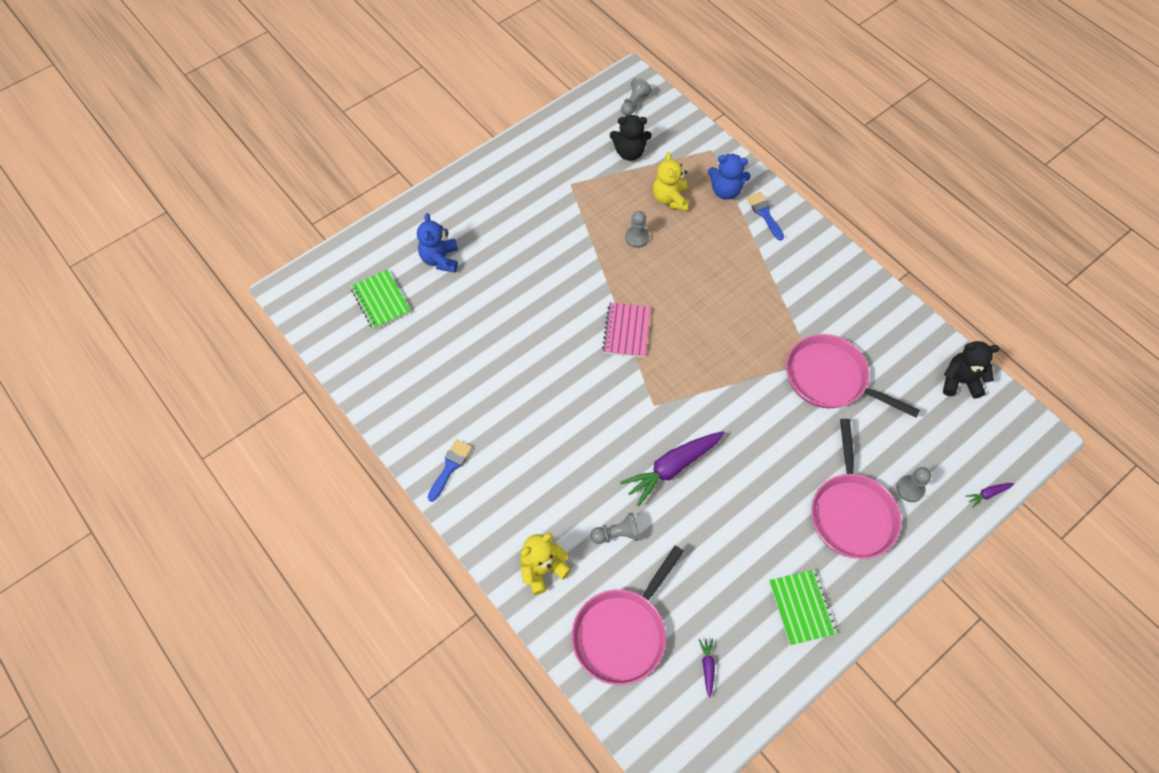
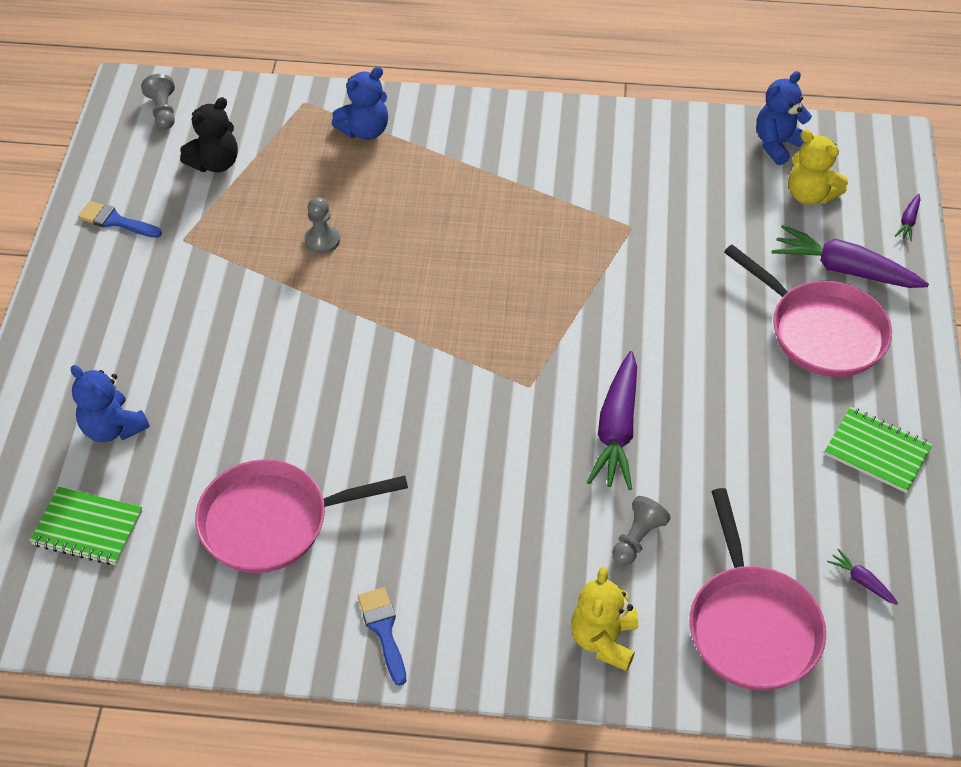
camera: 45 degrees left, 10 degrees down
(626, 331) = (418, 338): pink notebook -> none
(670, 199) = (315, 178): yellow teddy bear -> yellow teddy bear (810, 195)
(764, 213) = (430, 125): blue brush -> blue brush (115, 221)
(830, 378) = (666, 229): pink pan -> pink pan (272, 521)
(910, 489) = (844, 269): grey pawn -> purple carrot
(960, 381) = (778, 144): black teddy bear -> blue teddy bear

